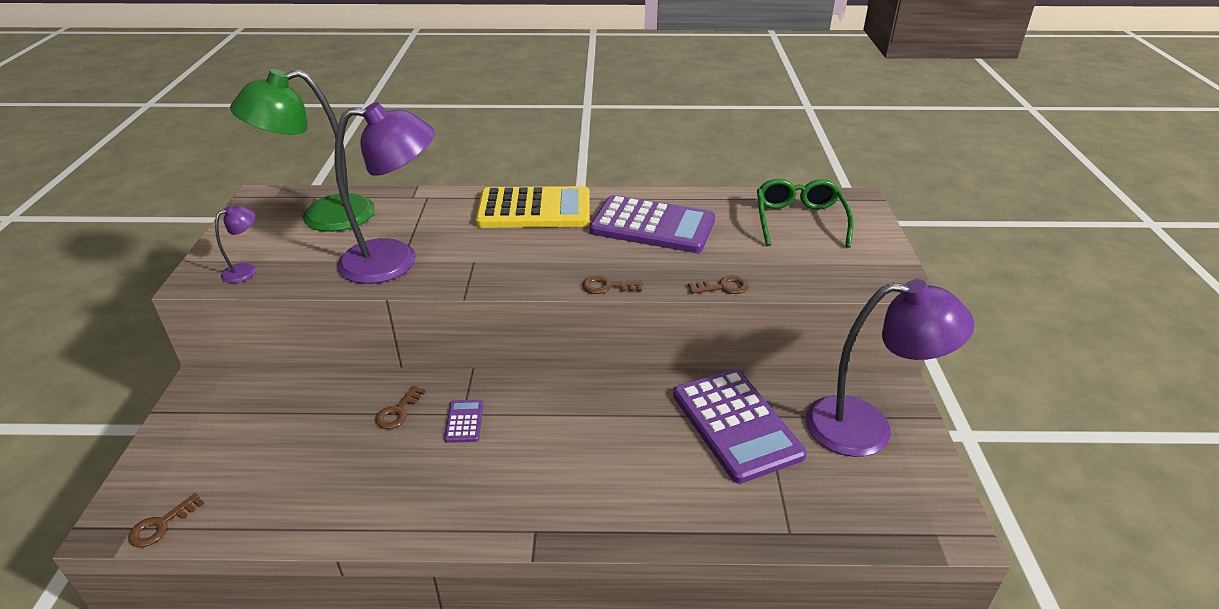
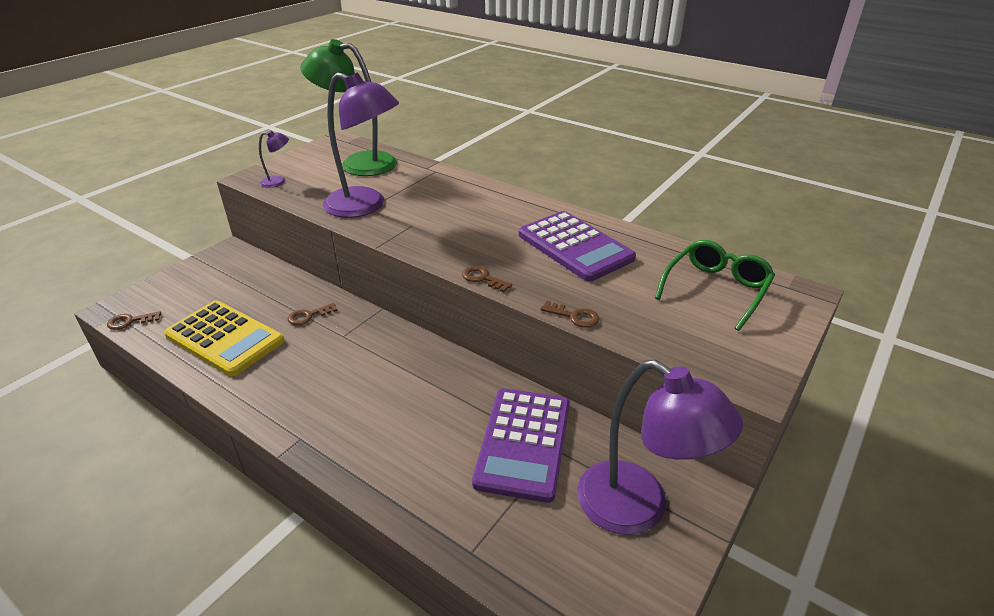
camera: 35 degrees right, 0 degrees up
(464, 421) = (339, 341): purple calculator -> none
(534, 209) = (498, 203): yellow calculator -> yellow calculator (225, 338)

